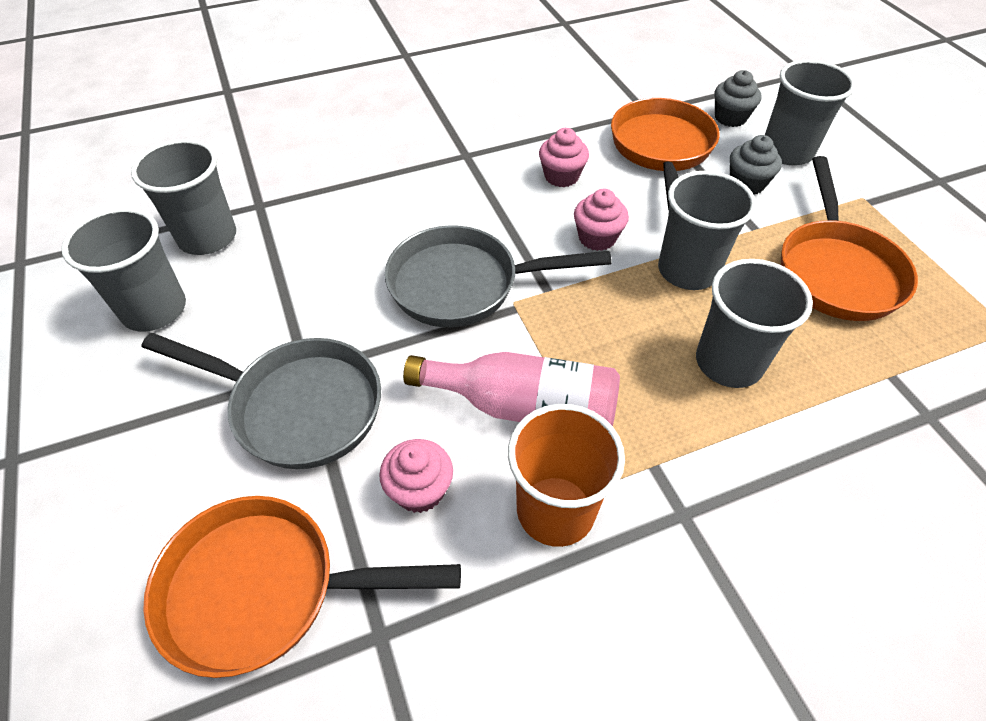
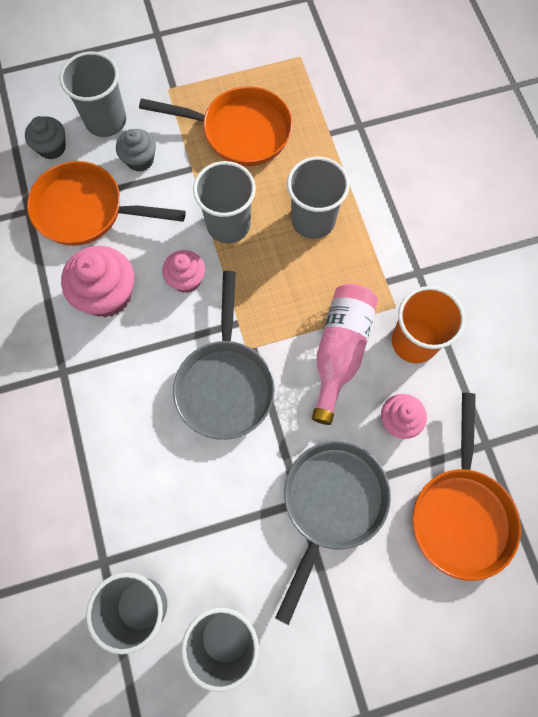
camera: 85 degrees left, 20 degrees up
(561, 176) = (107, 295): pink cupcake -> pink cupcake, size x1.65

